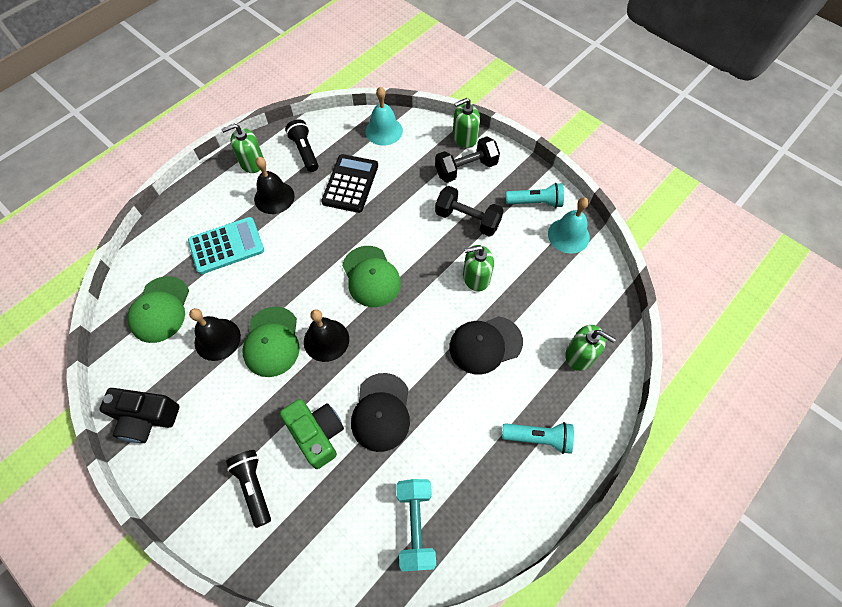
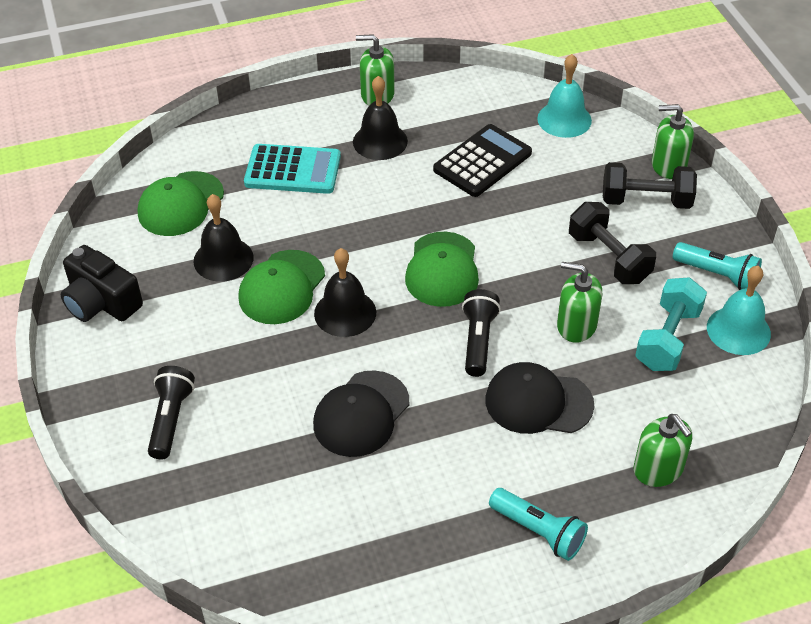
camera: 30 degrees right, 15 degrees down
(305, 151) = (448, 106): black flashlight -> black flashlight (478, 341)
(317, 434) = (272, 401): green camera -> none
(415, 526) = (325, 546): turquoise dumbbell -> turquoise dumbbell (667, 339)

